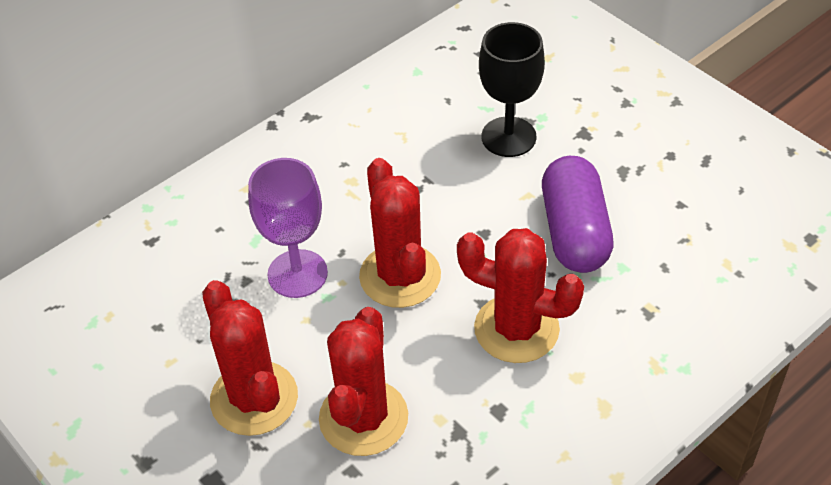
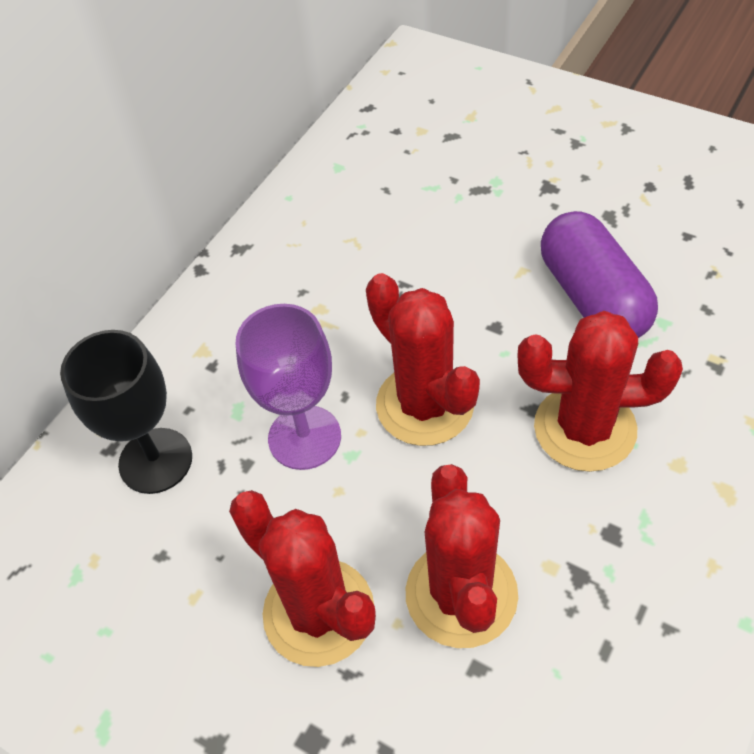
camera: 15 degrees left, 5 degrees up
(508, 137) = (471, 212): black goblet -> black goblet (155, 460)

